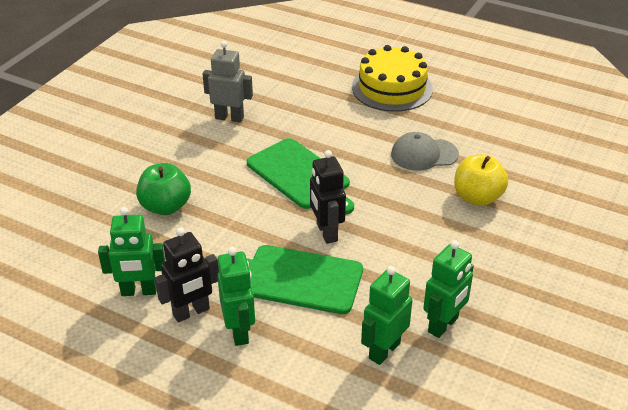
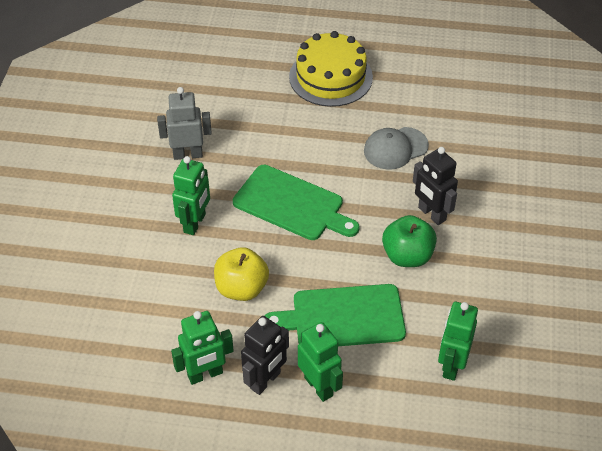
camera: 20 degrees left, 10 degrees up
(165, 207) = (180, 276): green apple -> green apple (407, 256)
(326, 232) = (346, 260): black robot -> black robot (431, 214)
(443, 325) = (490, 325): green robot -> green robot (195, 223)
(477, 197) = (463, 184): yellow apple -> yellow apple (241, 288)

